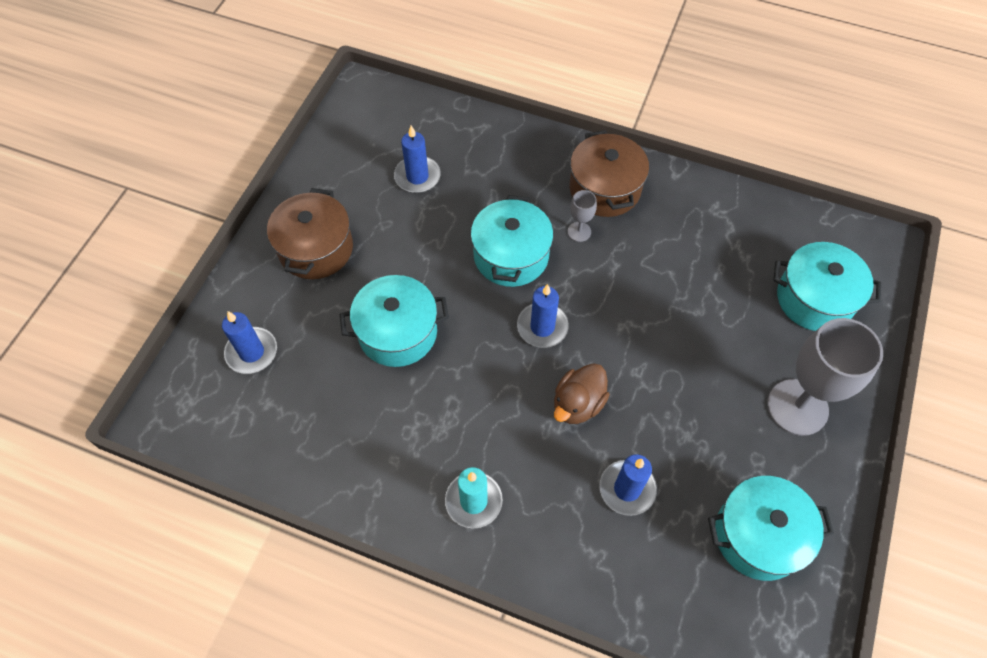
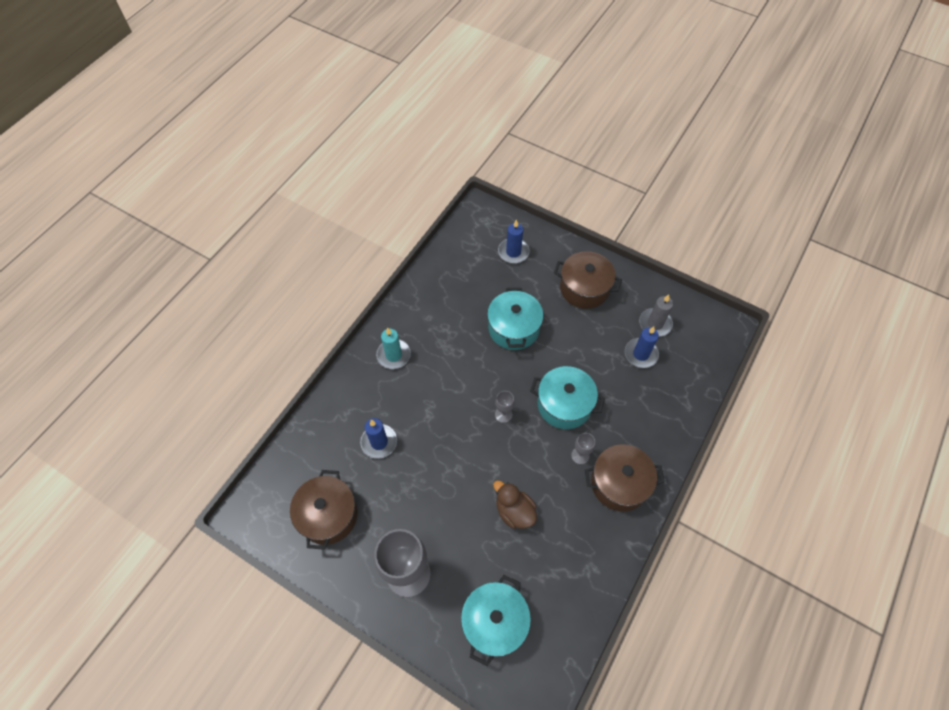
camera: 100 degrees right, 0 degrees up
(367, 163) = (655, 323): none -> grey candle
(542, 327) = (503, 414): blue candle -> grey goblet
(578, 404) = (442, 425): brown duck -> brown duck (514, 511)
(758, 535) = (328, 515): turquoise pot -> brown pot

